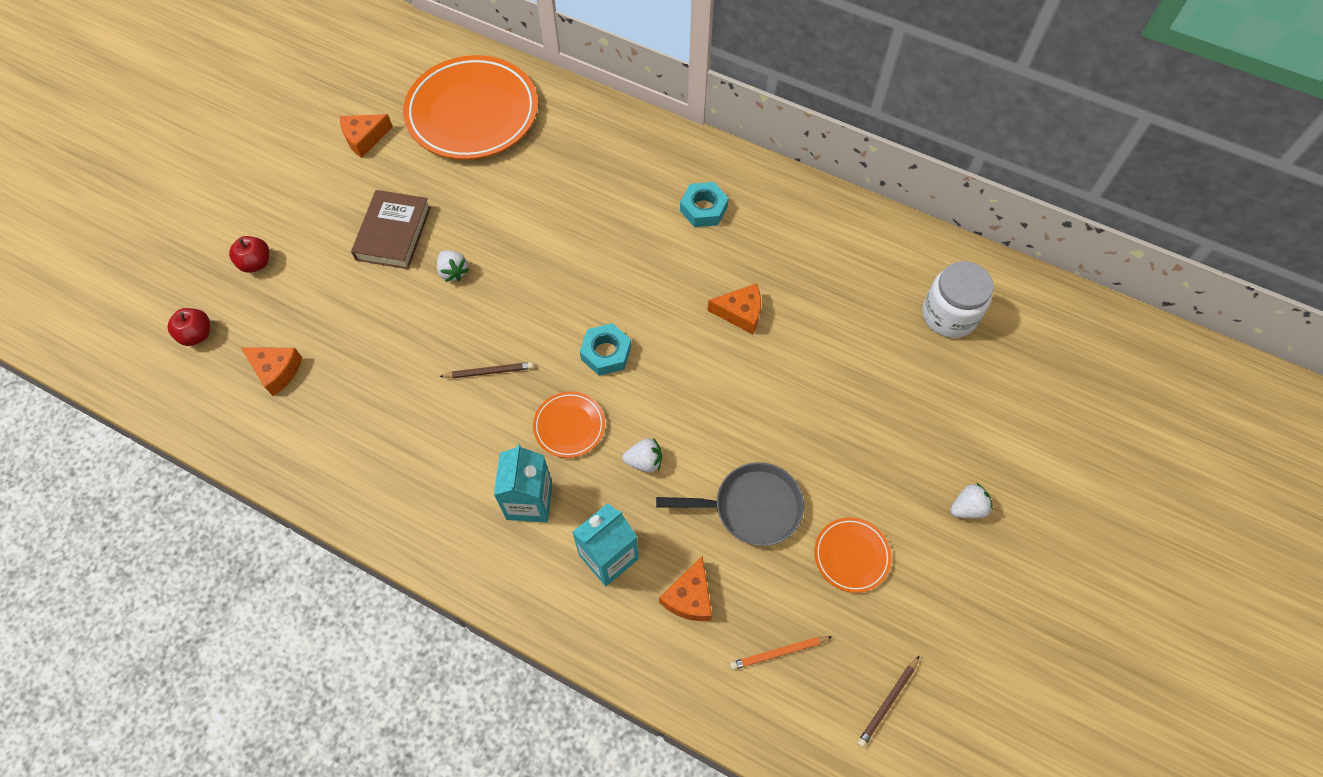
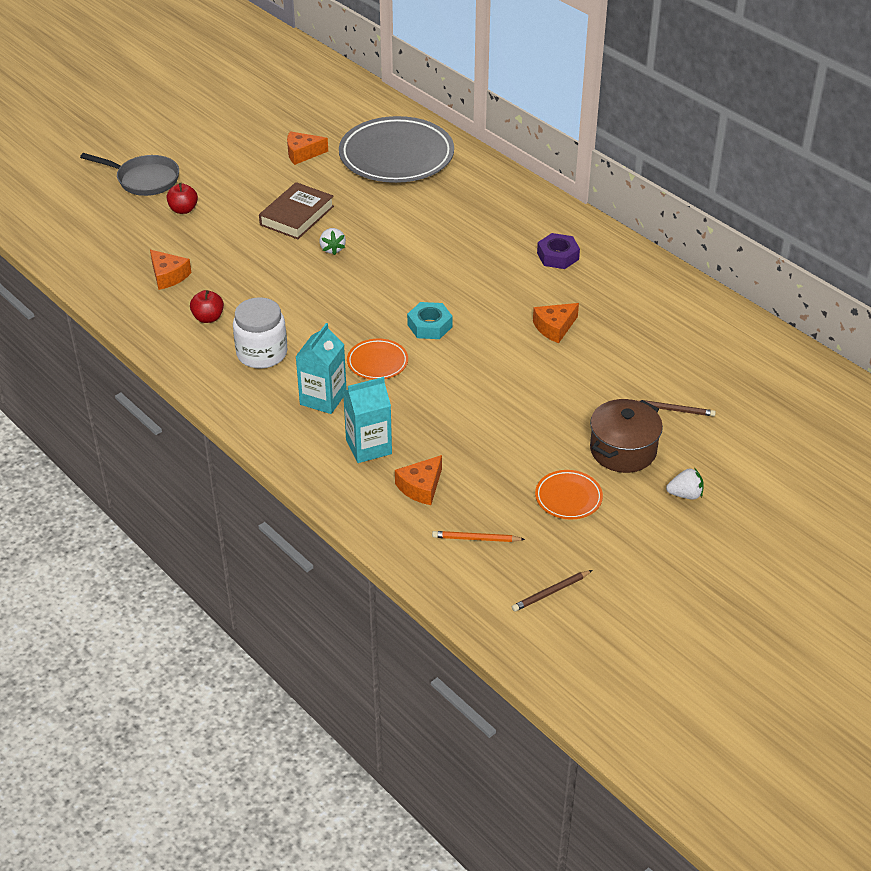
camera: 20 degrees right, 20 degrees down
(197, 335) = (120, 241): red apple -> red apple (208, 318)
(472, 113) = (396, 156): orange plate -> grey plate
(489, 372) = (330, 315): brown pencil -> brown pencil (674, 410)
(644, 461) = (427, 398): white strawberry -> none
(703, 209) = (557, 256): turquoise nut -> purple nut
(740, 313) = (554, 327): orange cheese -> orange cheese turned 120 degrees clockwise
(751, 507) = (500, 447): grey pan -> grey pan (144, 180)
(880, 466) = (623, 450): none -> brown pot
(949, 315) = (737, 371): white jar -> white jar (262, 353)

